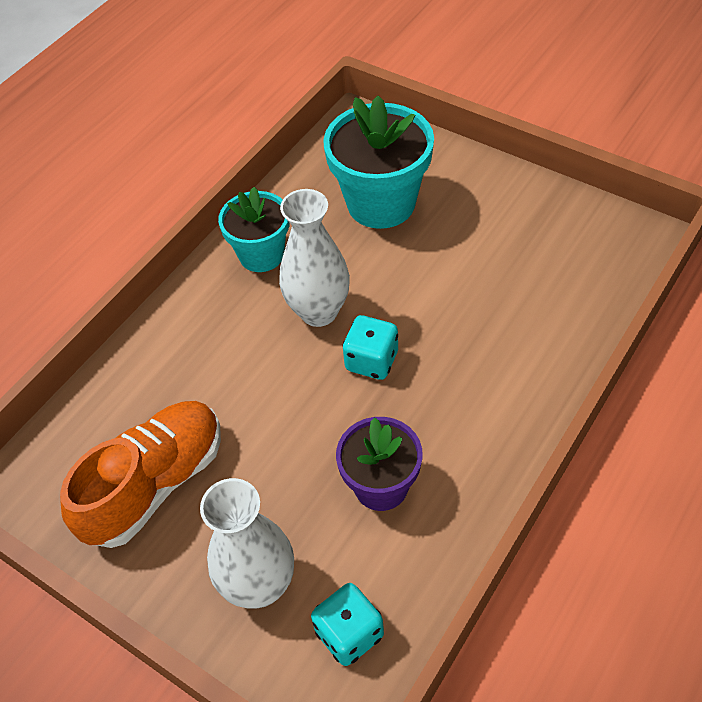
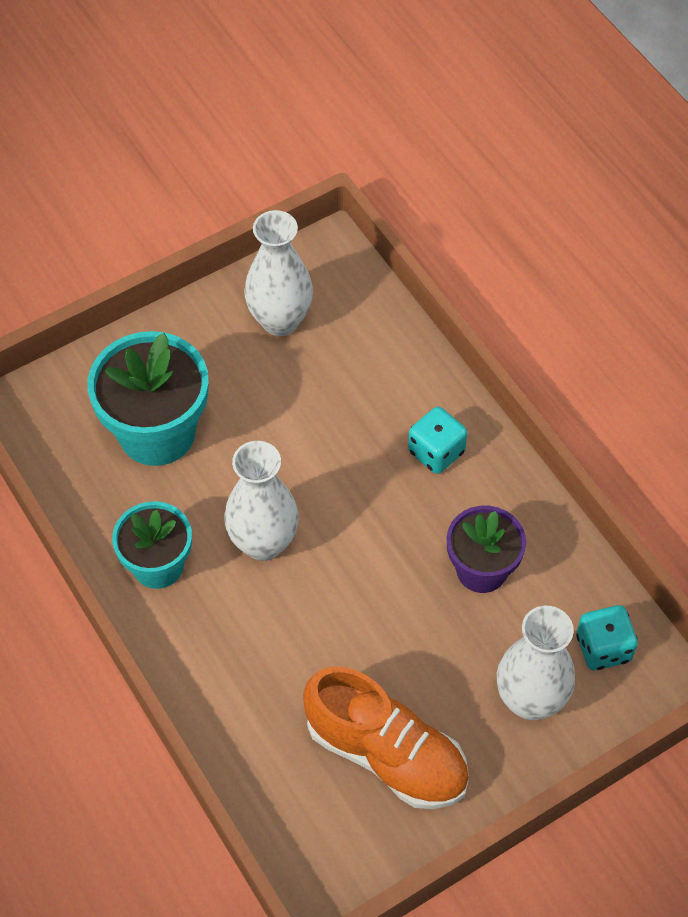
camera: 70 degrees left, 5 degrees up
(155, 484) = (386, 754): orange shoe -> orange shoe turned 150 degrees clockwise
(372, 361) = (347, 522): turquoise dice -> turquoise dice (436, 452)
(543, 232) = (280, 320): none -> white vase

